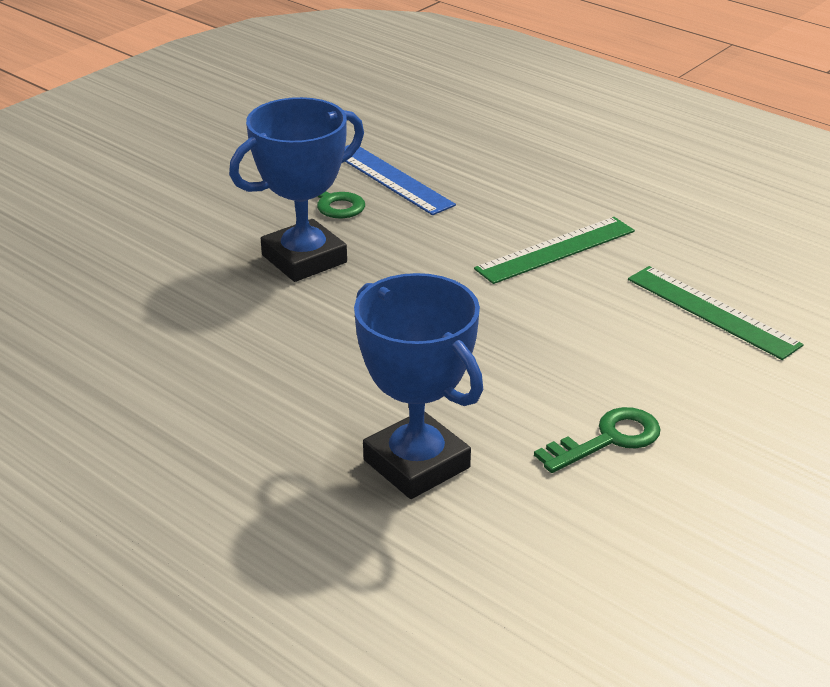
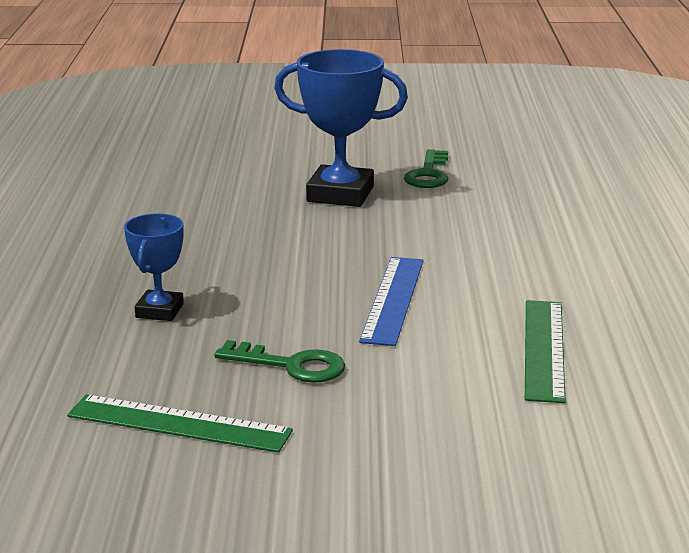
camera: 50 degrees right, 10 degrees down
(391, 178) = (498, 180): blue ruler -> blue ruler (393, 299)
(416, 464) = (159, 311): blue trophy -> blue trophy, size x0.57
(556, 250) = (515, 264): green ruler -> green ruler (178, 424)

